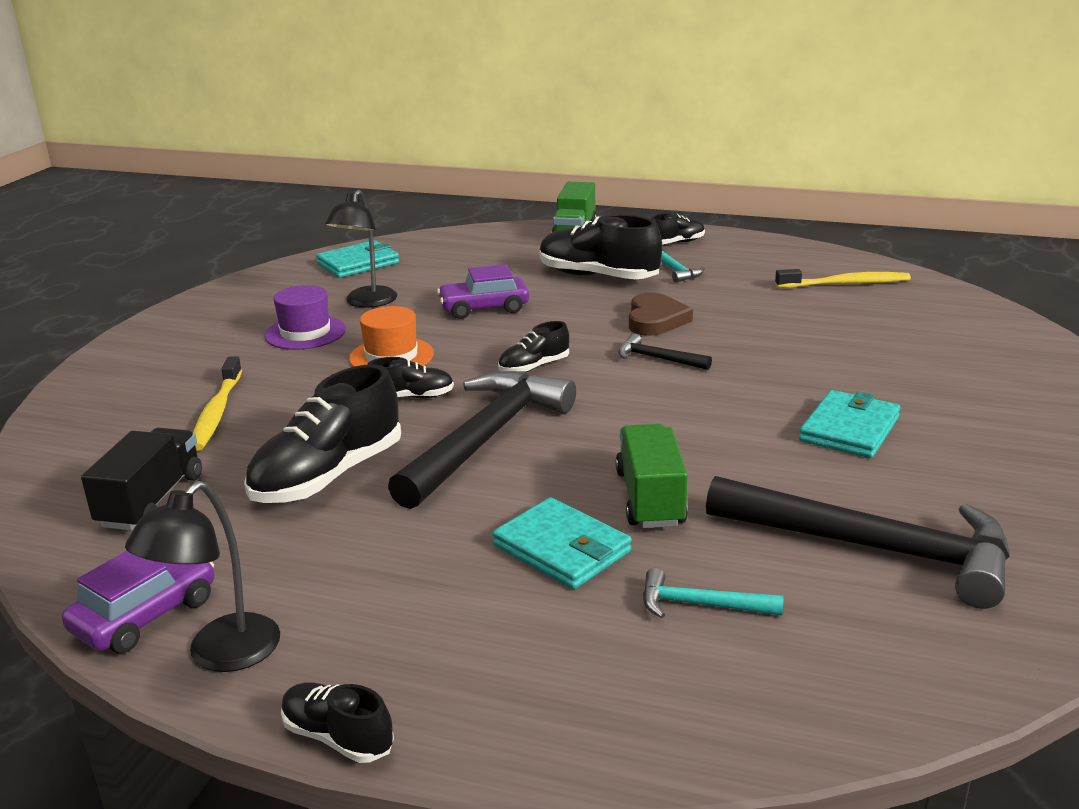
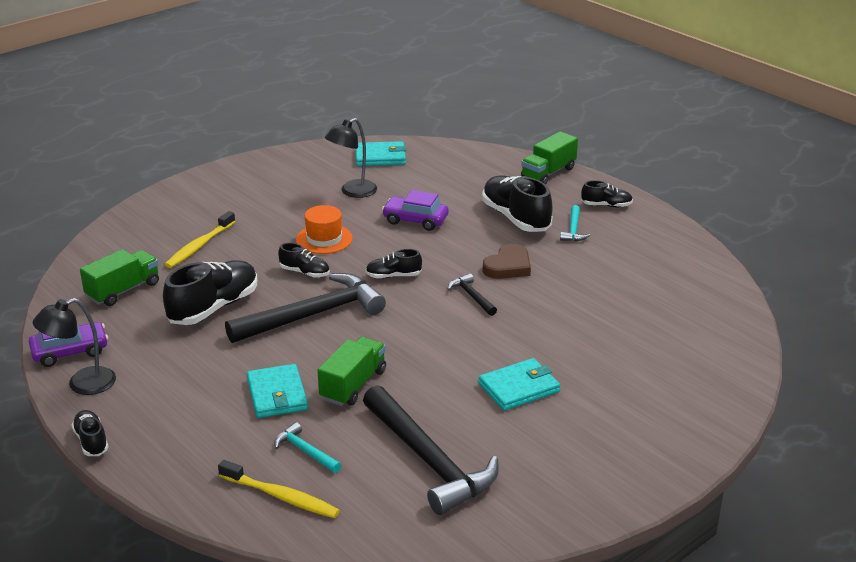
camera: 30 degrees right, 5 degrees up
(151, 501) = (123, 290): black truck -> green truck
(305, 333) = (295, 204): purple hat -> none
(328, 476) = (214, 308): black shoe -> black shoe turned 150 degrees clockwise
(845, 284) = (676, 281): yellow toothbrush -> yellow toothbrush (281, 496)

